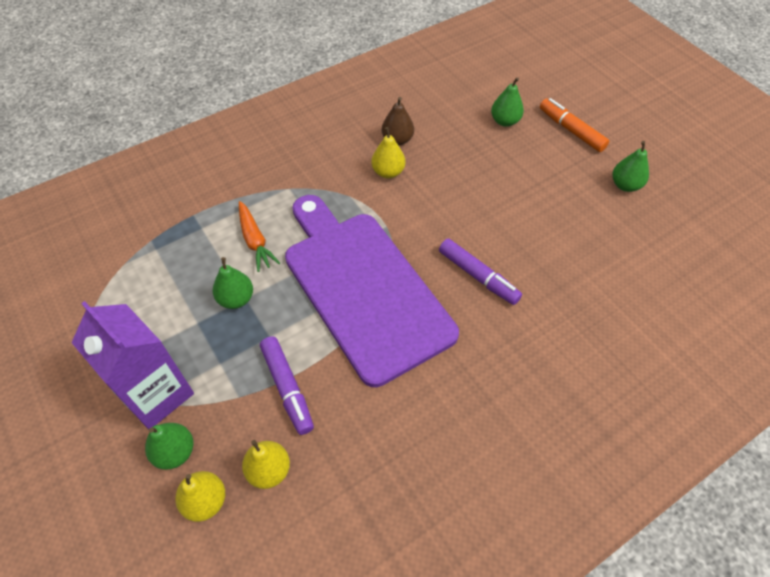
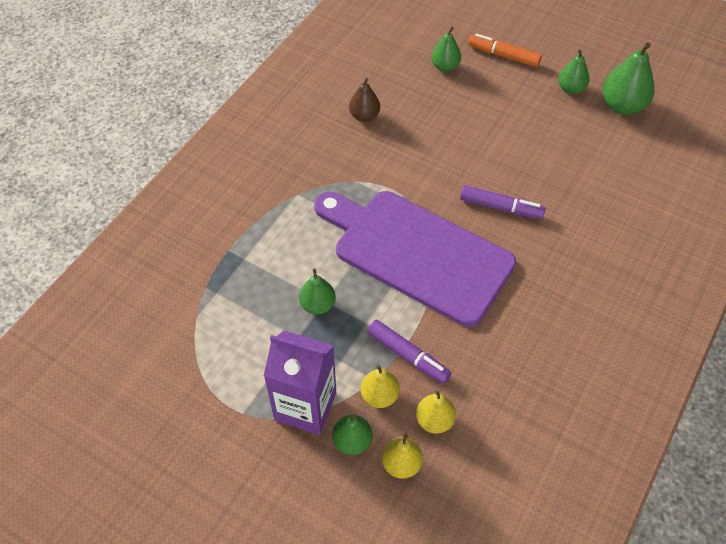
camera: 25 degrees left, 0 degrees up
(255, 240) = (300, 250): orange carrot -> none
(388, 172) = (374, 148): yellow pear -> yellow pear (379, 395)
(674, 222) = (622, 106): none -> green pear

